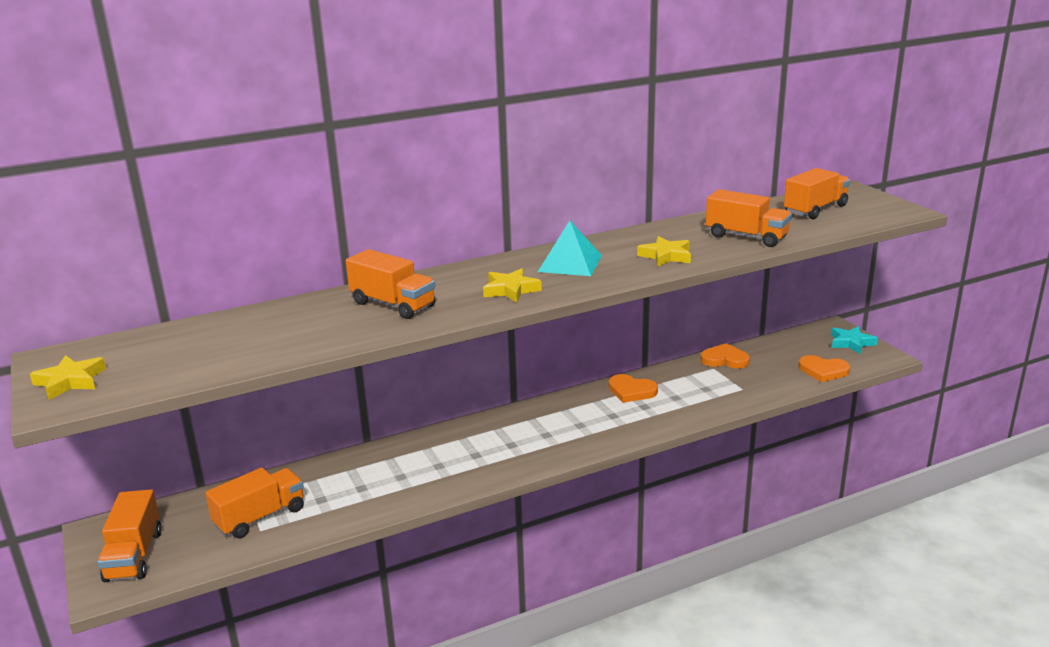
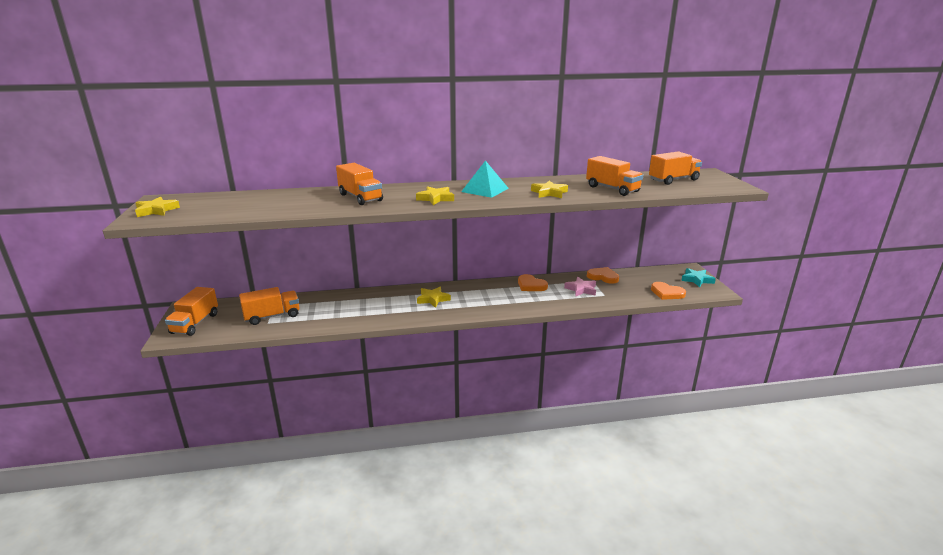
camera: 15 degrees right, 0 degrees up
(500, 440) = (433, 299): none -> yellow star
(705, 385) = (581, 289): none -> pink star

